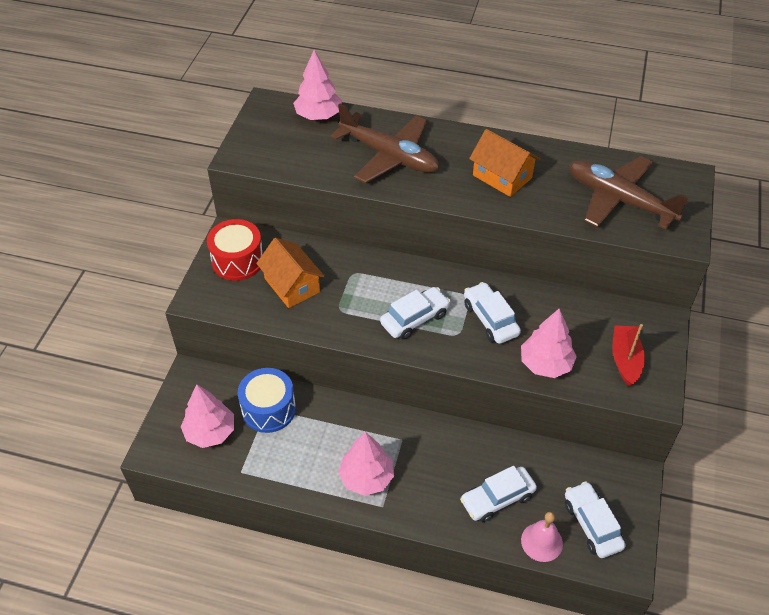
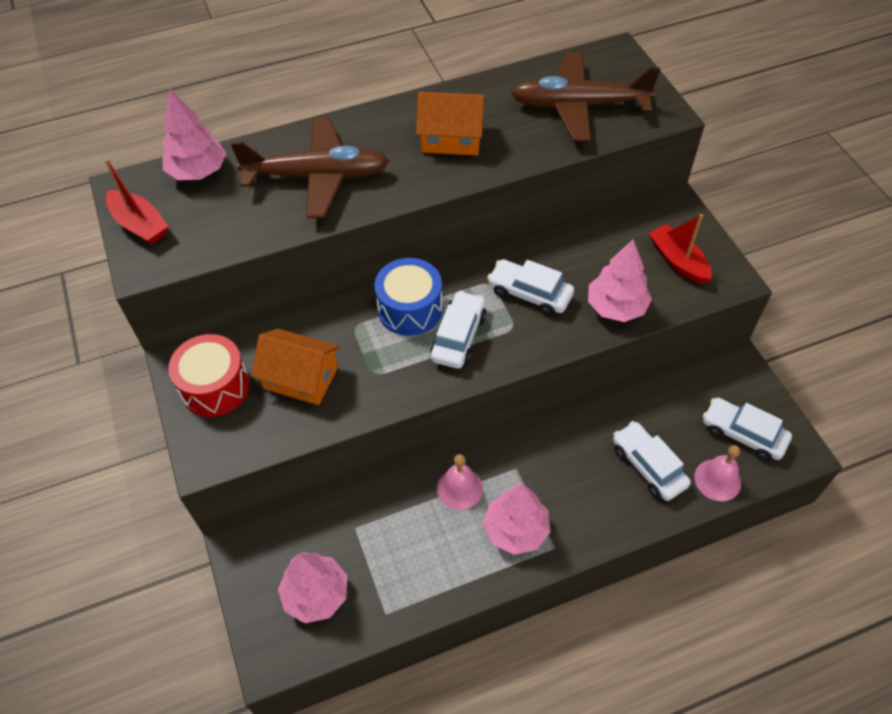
camera: 35 degrees left, 5 degrees up
(257, 131) = (140, 225): none -> red boat
(268, 409) = (358, 527): blue drum -> blue drum (410, 309)
(353, 427) = (459, 488): none -> pink bell
(497, 499) = (648, 466): white car -> white car turned 120 degrees clockwise

